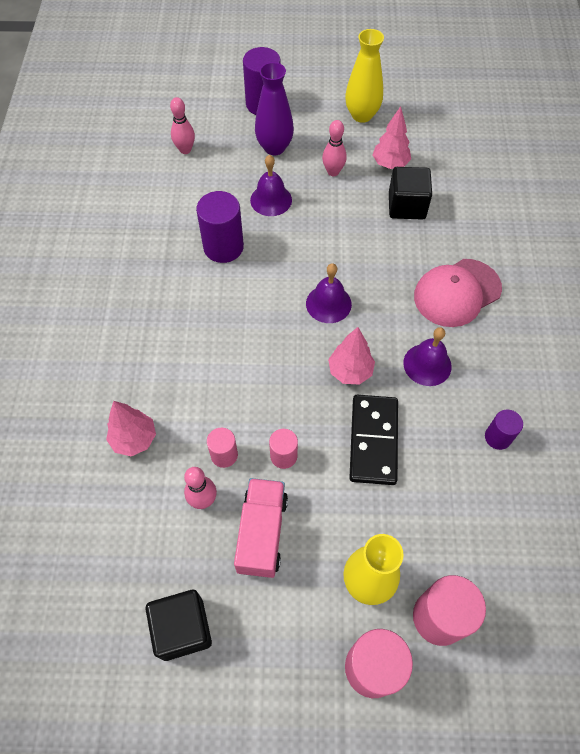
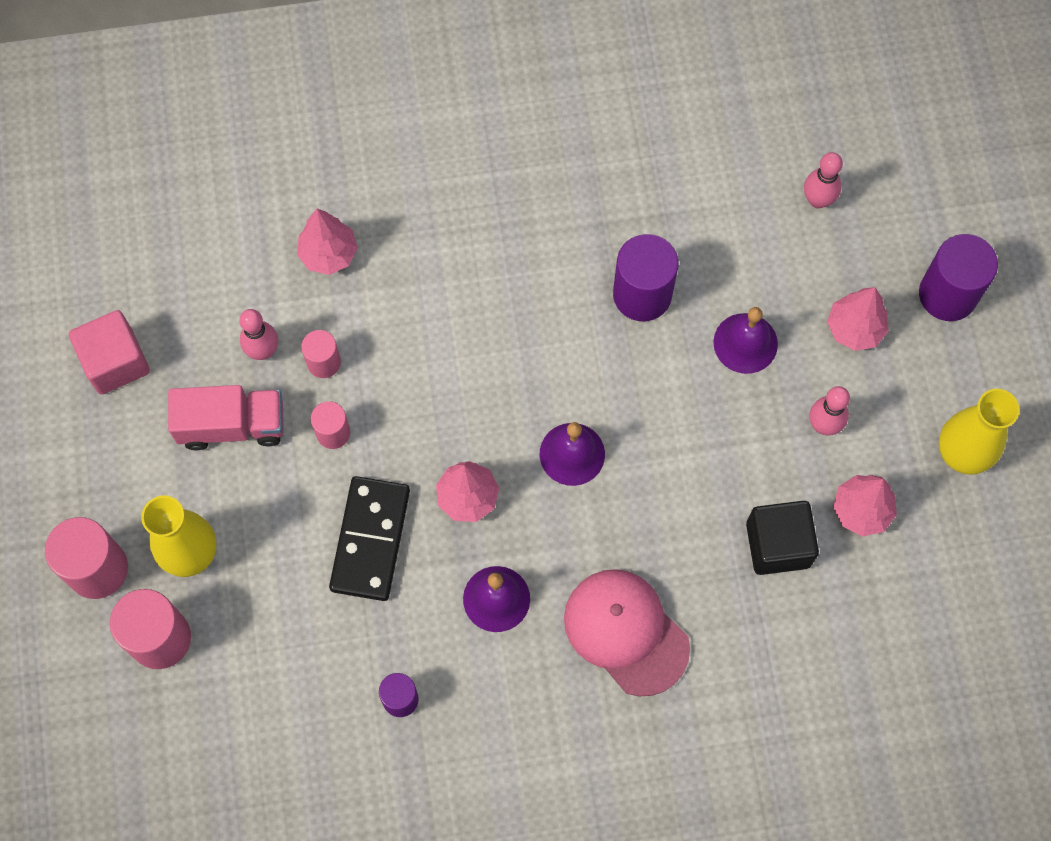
camera: 80 degrees right, 10 degrees up
(183, 628) = (115, 362): black cube -> pink cube
(274, 147) = (854, 329): purple vase -> pink tree
(373, 441) = (370, 540): black domino -> black domino turned 75 degrees counterclockwise

